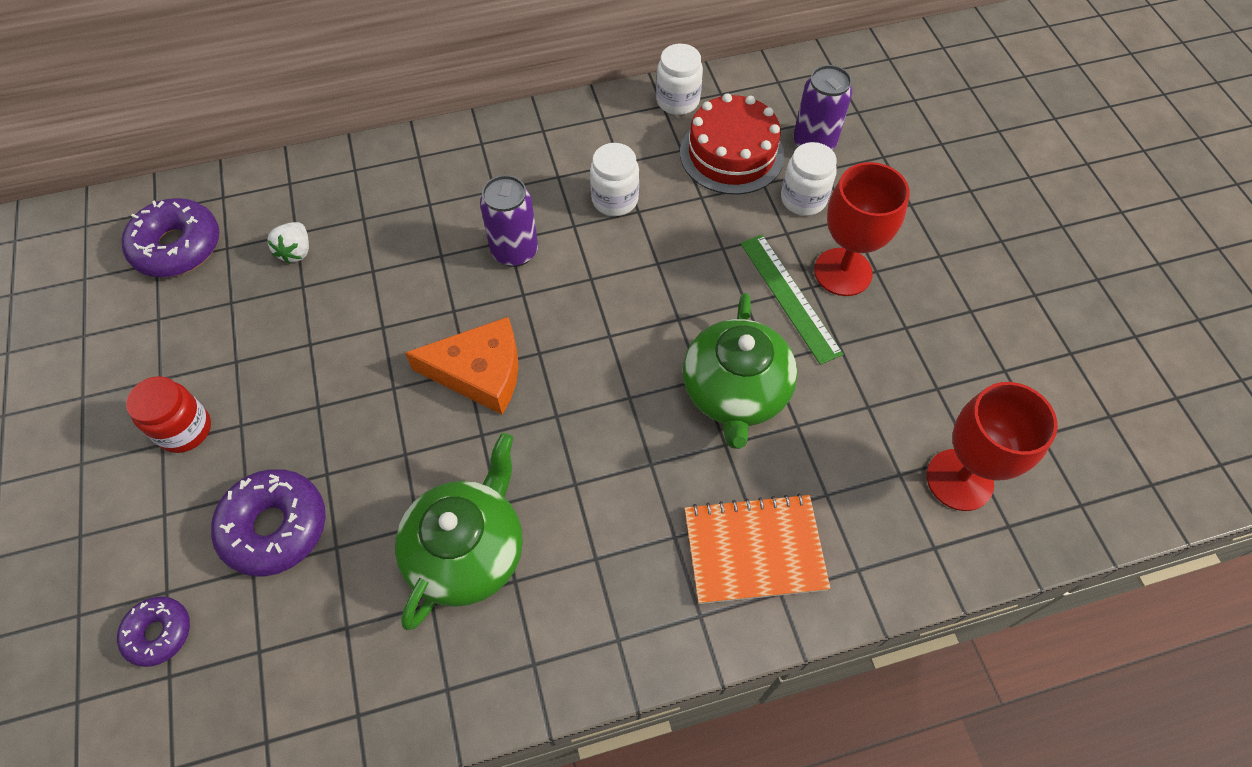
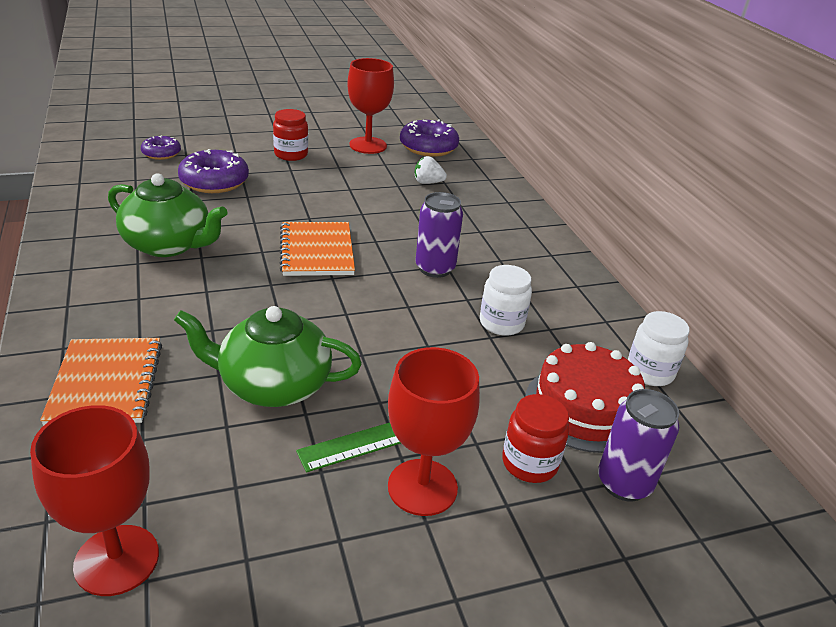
camera: 85 degrees right, 25 degrees down
(162, 325) = (368, 145): none -> red goblet
(480, 372) = (317, 251): orange cheese -> orange notebook
(803, 199) = (529, 463): white jar -> red jar

